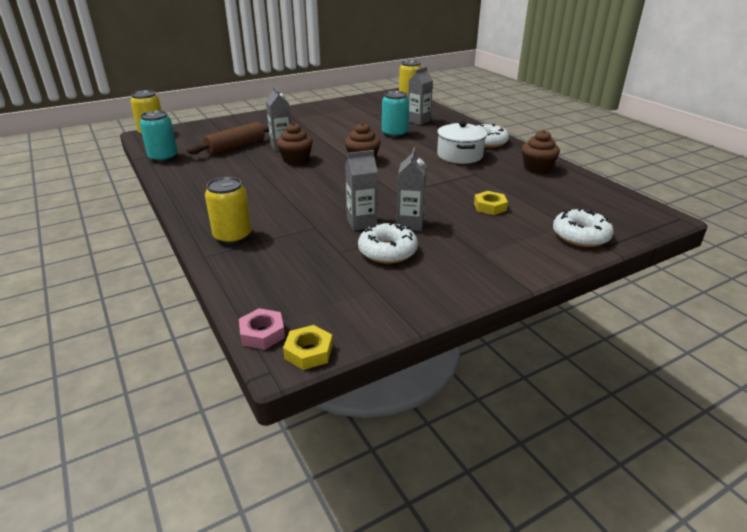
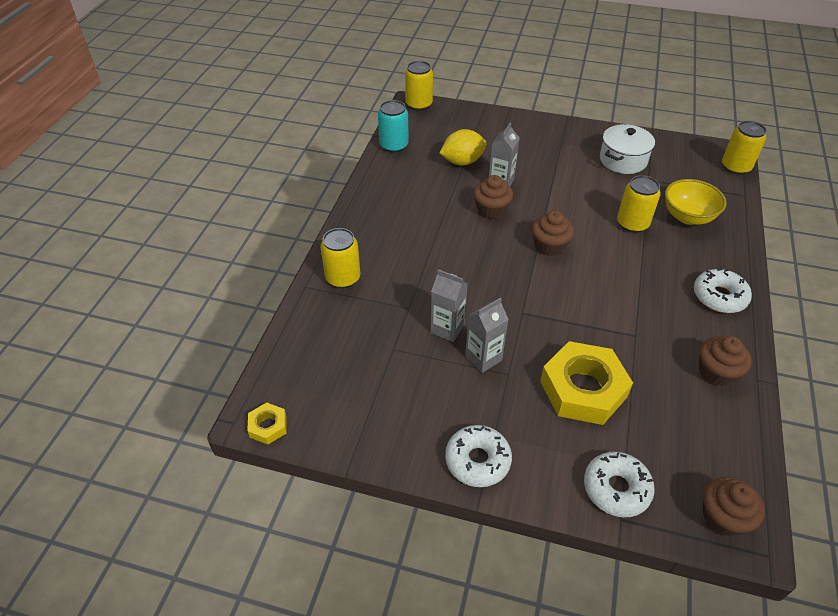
camera: 45 degrees right, 15 degrees up
(235, 147) = (462, 161): brown rolling pin -> yellow lemon
(262, 333) = (261, 388): pink nut -> none
(387, 251) = (427, 375): white donut -> white donut (477, 460)
(394, 134) = (632, 224): turquoise can -> yellow can
(418, 121) = (688, 217): grey carton -> yellow bowl
(460, 155) = (656, 299): white pot -> white pot (623, 160)
(490, 207) = (583, 389): yellow nut -> yellow nut, size x2.17
(639, 217) = (723, 517): none -> brown cupcake

